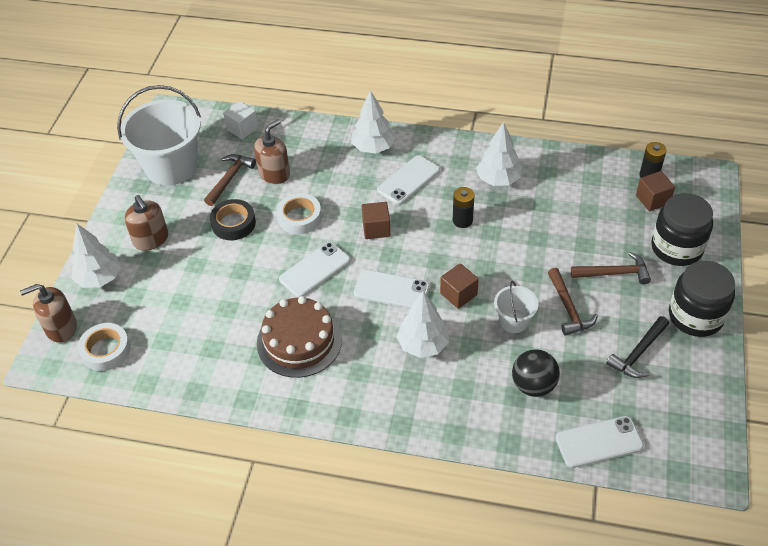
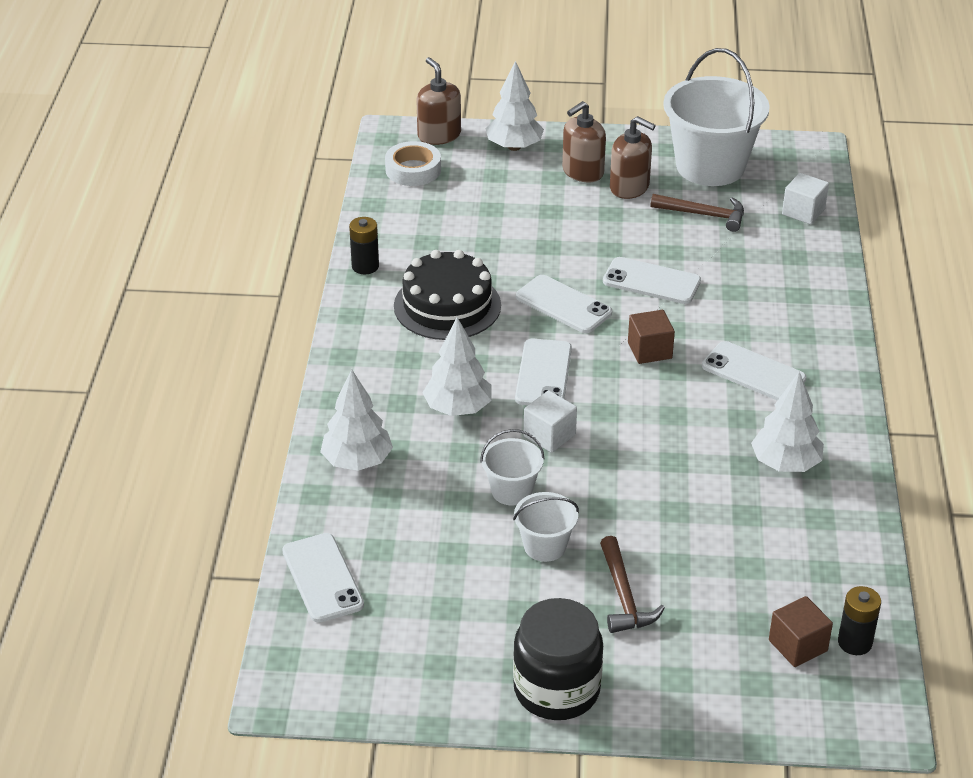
camera: 80 degrees right, 10 degrees down
(233, 223) = (626, 229): black tape -> none
(274, 174) = (725, 250): brown soap dispenser -> brown soap dispenser (629, 187)
(299, 217) = (651, 281): white tape -> white phone
(299, 341) = (447, 306): brown cake -> black cake
(373, 148) = (809, 333): white tree -> white tree (357, 461)
(458, 294) = (549, 435): brown cube -> white cube
(462, 220) = (688, 431): black battery -> black battery (365, 266)
(533, 385) = (406, 513): black ball -> none
(568, 308) = (545, 546): brown hammer -> white bucket
(638, 353) = (475, 621): black hammer -> none
(676, 248) = (695, 672): black jar -> none

